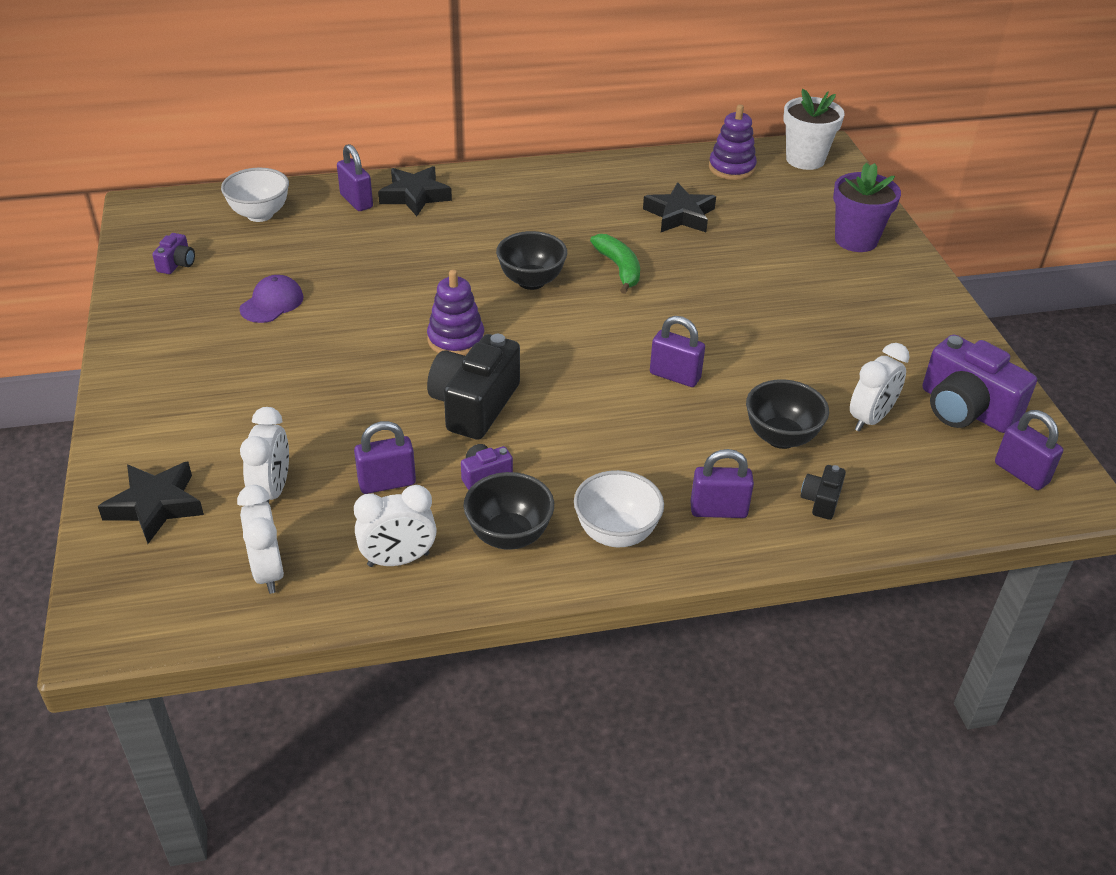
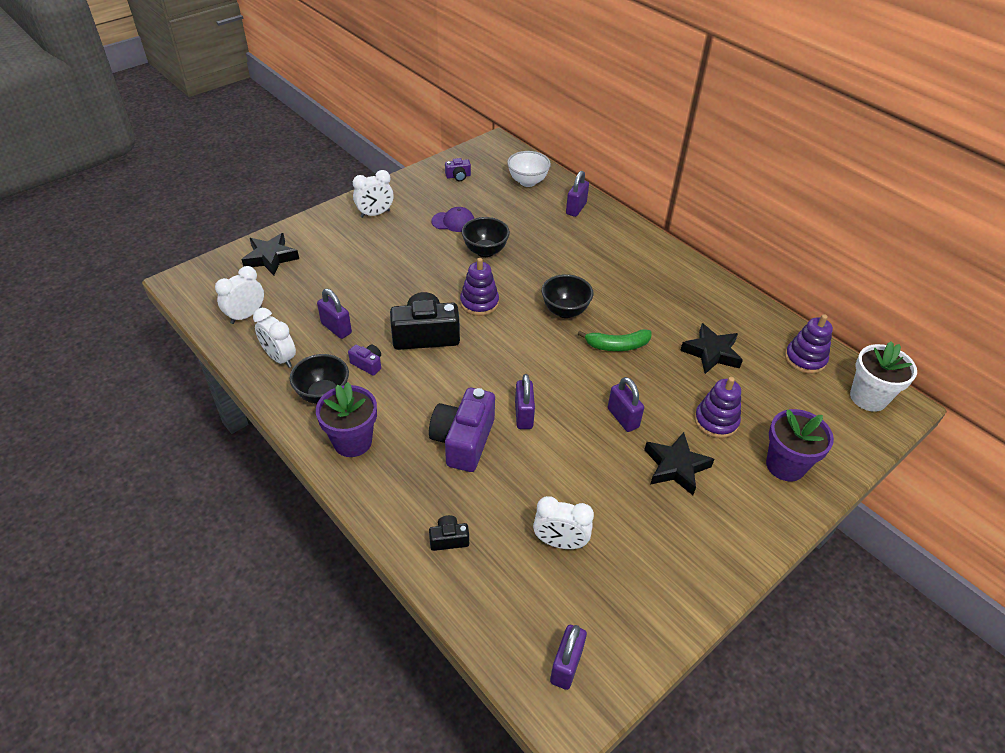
camera: 60 degrees right, 5 degrees up
(272, 491) = (304, 290): white clock -> white clock (375, 214)
(415, 196) = (605, 228): black star -> black star (675, 467)
(616, 534) = (352, 441): white bowl -> purple flower pot
(619, 268) = (617, 345): green banana -> green banana turned 45 degrees clockwise
(718, 510) = (404, 485): purple padlock -> purple padlock (623, 418)
(774, 254) = (716, 421): none -> purple stacking toy
(781, 437) = (500, 495): black bowl -> black bowl (485, 251)
(965, 409) = (620, 604): purple camera -> purple camera (463, 440)

